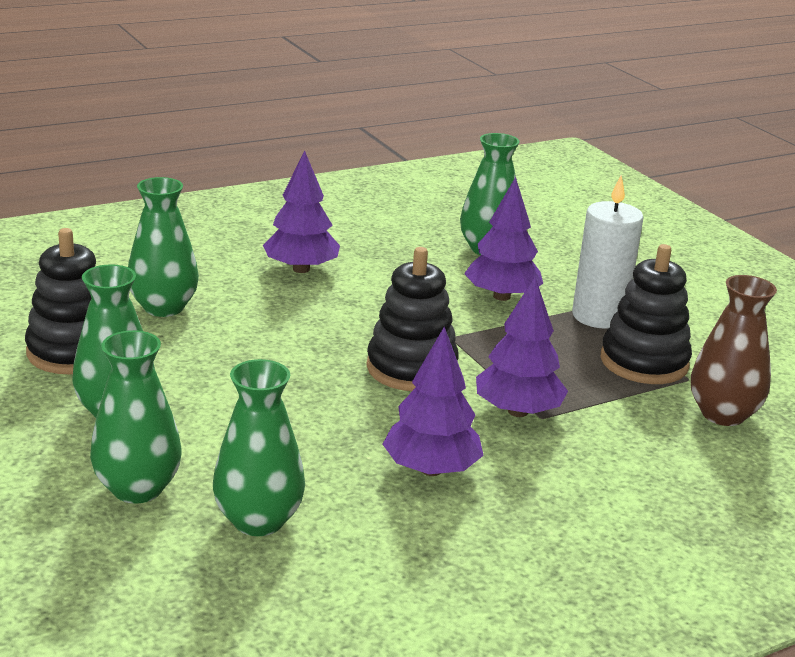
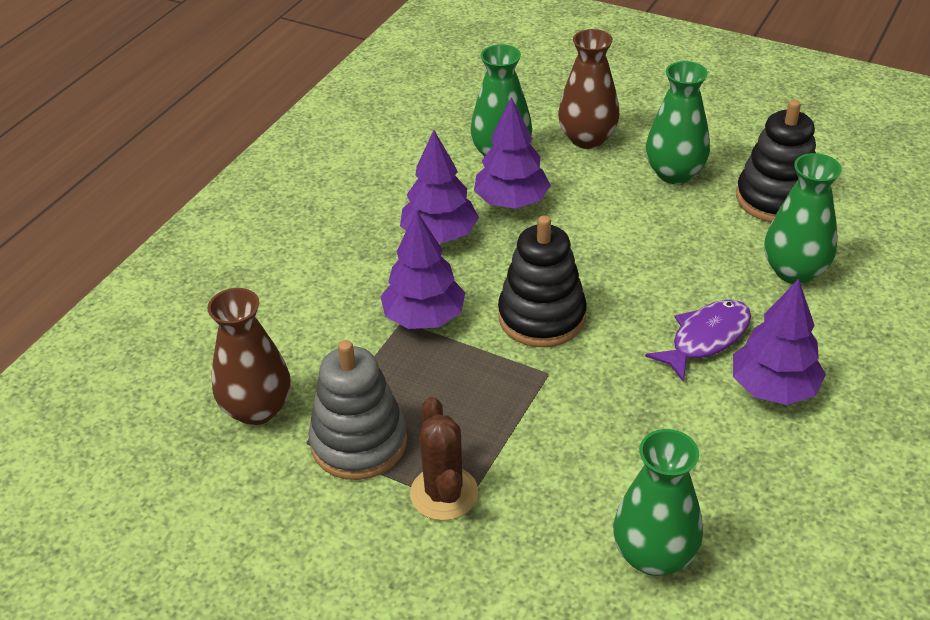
camera: 150 degrees right, 15 degrees up
(137, 488) = (587, 139): green vase -> brown vase
(302, 305) = (706, 338): none -> purple fish
(501, 296) = (560, 466): purple tree -> purple tree (511, 202)
(598, 316) = (444, 493): white candle -> brown cactus
(644, 362) = (359, 442): black stacking toy -> grey stacking toy

